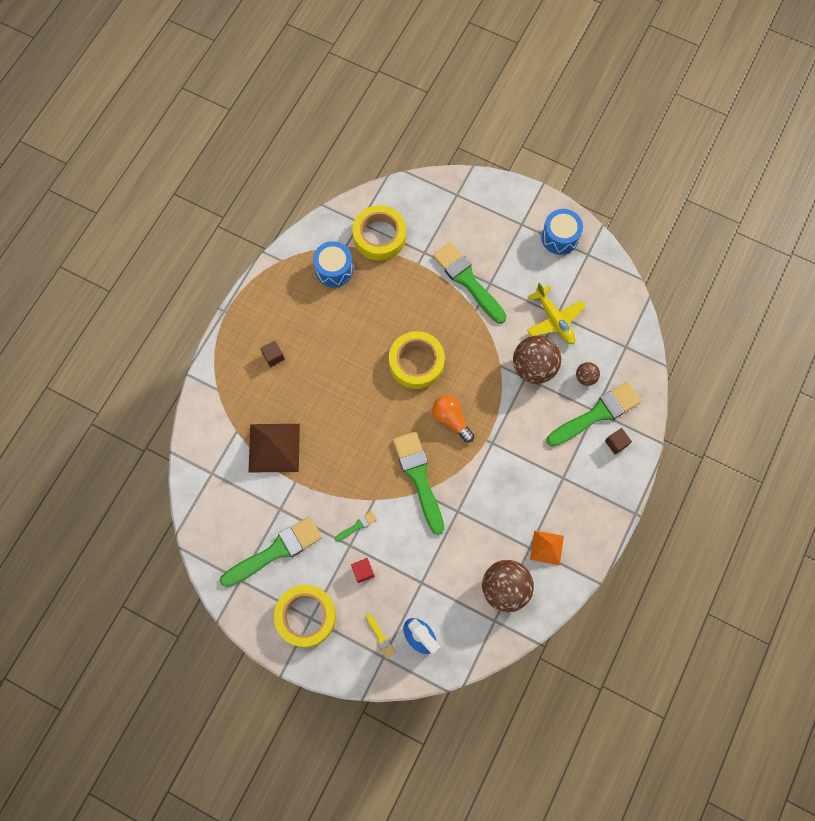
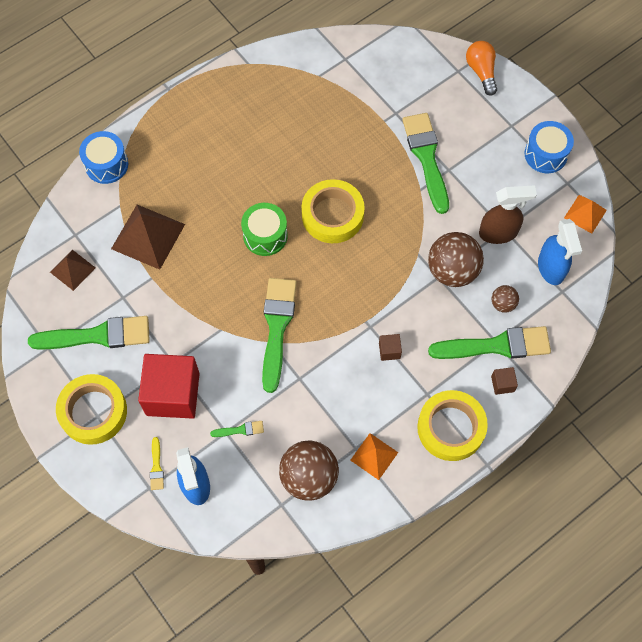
camera: 25 degrees right, 5 degrees down
(225, 504) = (72, 270): none -> brown pyramid
(273, 356) = (193, 150): brown cube -> brown cube (389, 350)
(334, 269) = (296, 93): blue drum -> blue drum (106, 164)
(357, 526) = (190, 347): green brush -> green brush (240, 430)
(363, 571) = (173, 394): red cube -> red cube, size x2.44
(370, 404) = (265, 235): none -> green drum
(379, 236) = (358, 79): yellow tape -> yellow tape (451, 428)
(451, 419) = (339, 285): orange light bulb -> orange light bulb (481, 72)
(554, 320) = (498, 233): yellow plane -> brown spray bottle
(608, 331) = (551, 268): none -> blue spray bottle
(613, 274) = (585, 214): none -> orange pyramid

